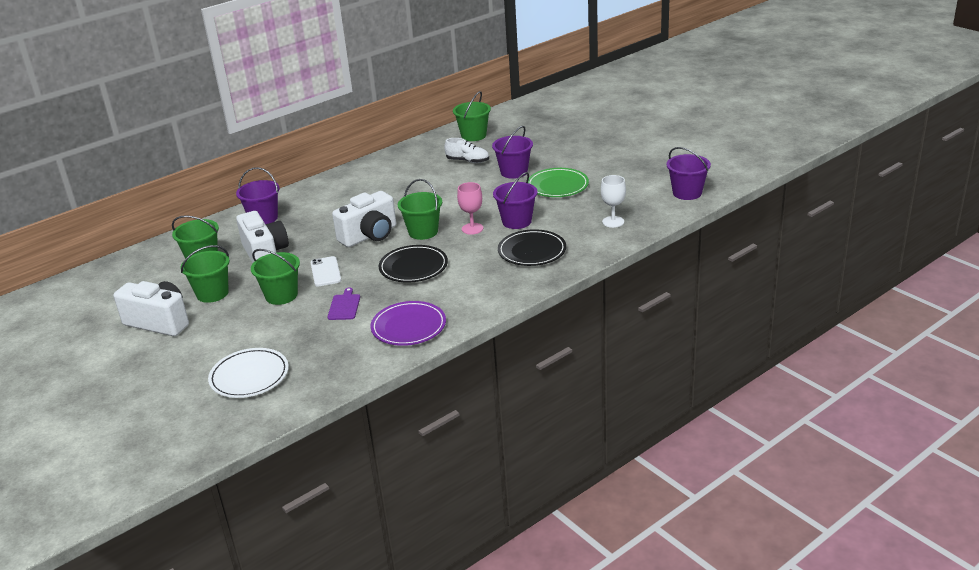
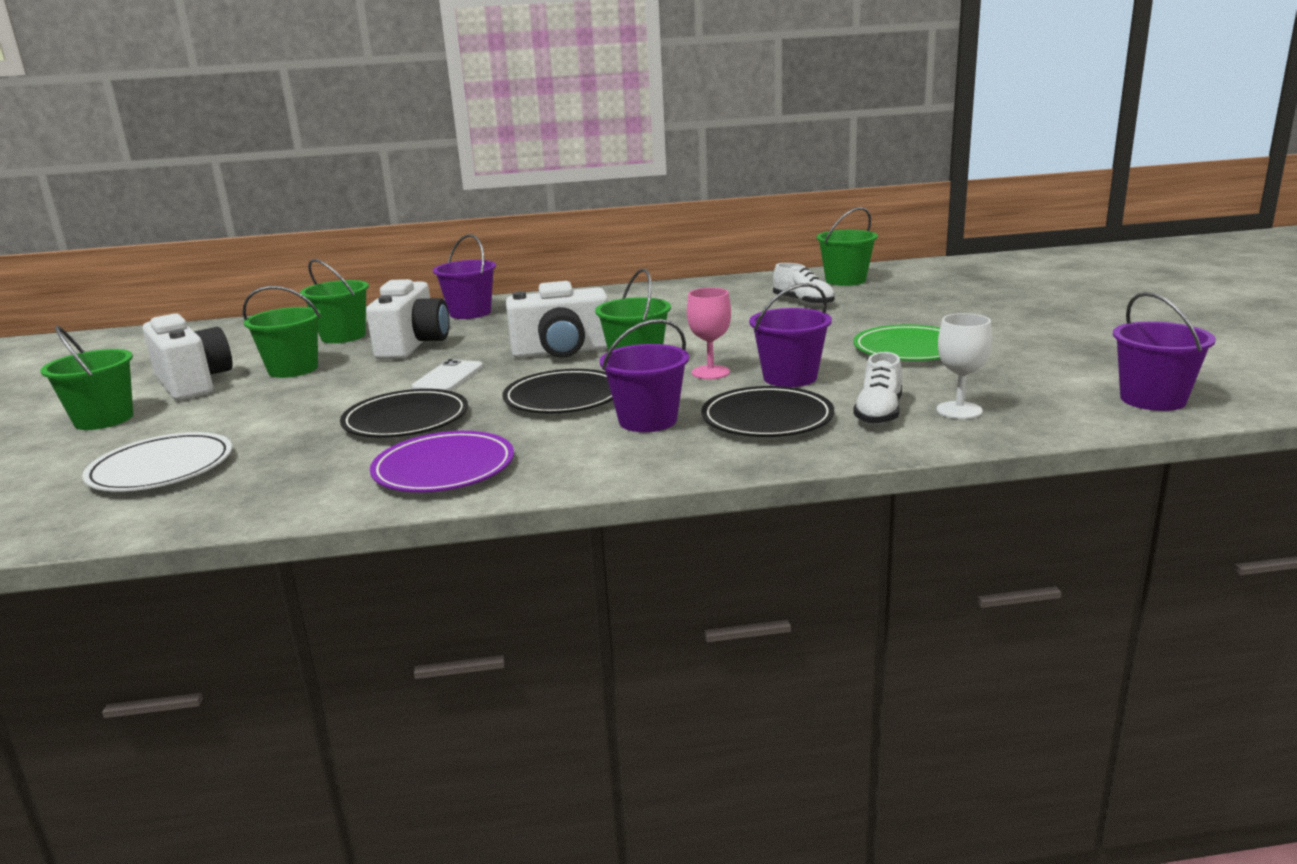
camera: 30 degrees right, 10 degrees down
(281, 295) = (357, 389): green bucket -> green bucket (104, 419)
(344, 306) = (406, 420): purple cutting board -> black plate
(514, 172) = (857, 323): purple bucket -> purple bucket (648, 420)
(580, 233) = (878, 413): none -> white shoe

